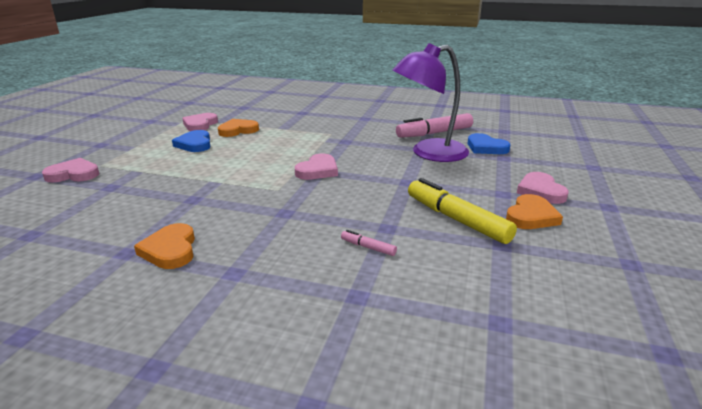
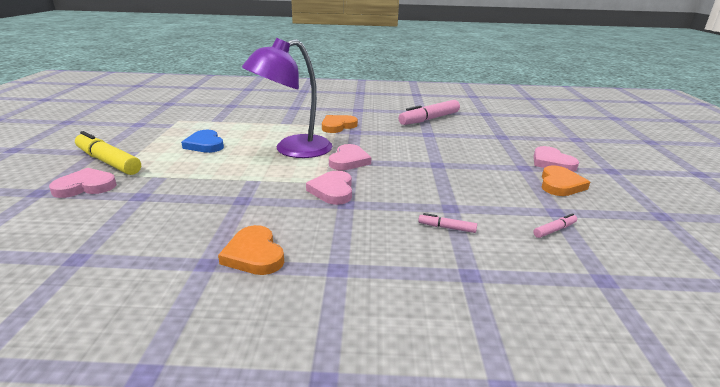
camera: 15 degrees left, 0 degrees up
(200, 125) = (197, 125): pink heart -> pink heart (332, 190)
(238, 130) = (241, 128): orange heart -> orange heart (337, 126)
(429, 153) = (437, 137): purple lamp -> purple lamp (293, 150)
(456, 219) = (503, 194): yellow marker -> yellow marker (108, 162)
(484, 264) = (554, 230): none -> pink marker
(486, 147) = (481, 129): blue heart -> none

